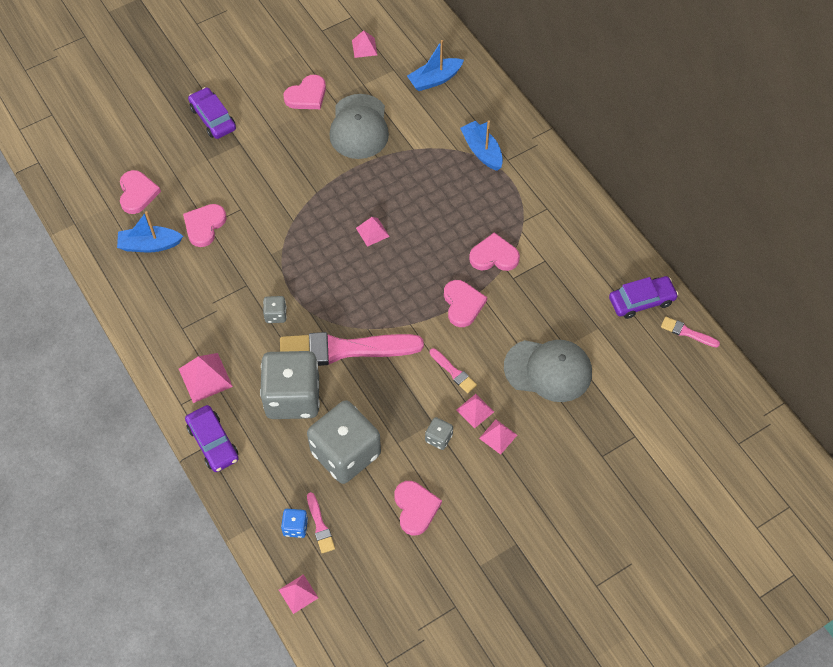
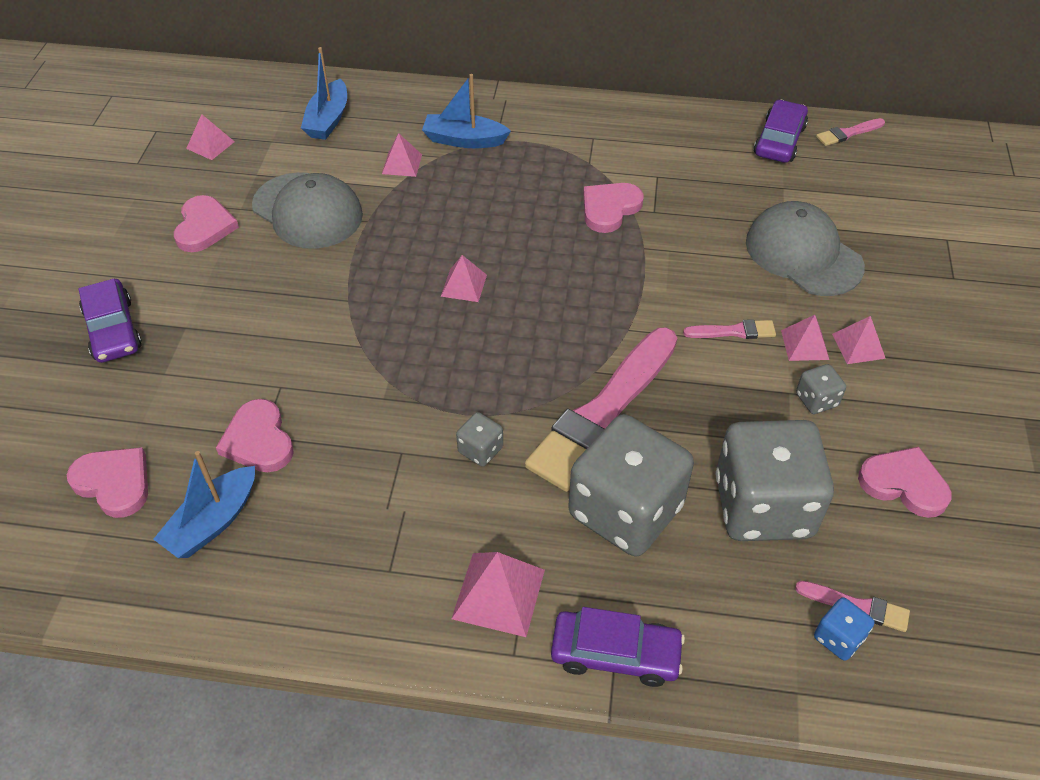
camera: 50 degrees left, 10 degrees down
(213, 118) = (113, 330): purple car -> purple car turned 120 degrees counterclockwise
(298, 594) = (954, 705): pink pyramid -> pink pyramid (402, 164)
(463, 304) = (647, 269): pink heart -> none
(548, 370) = (803, 254): grey cap -> grey cap turned 90 degrees counterclockwise

